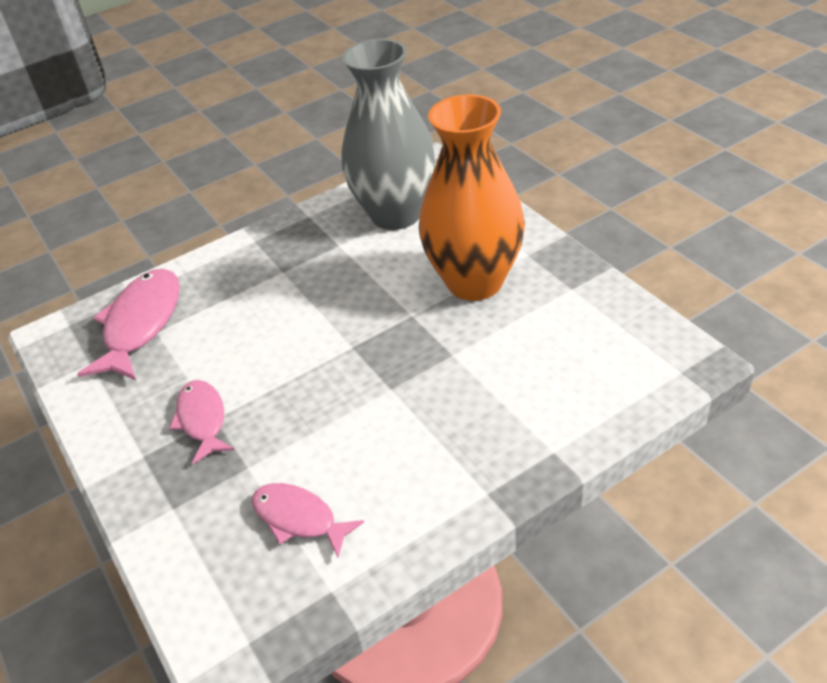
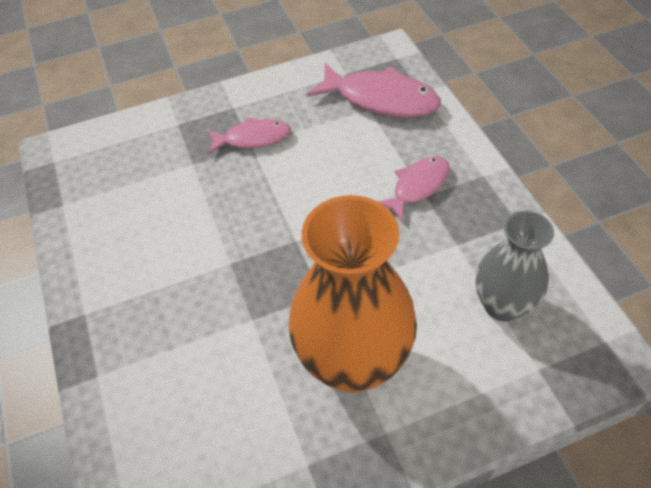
camera: 100 degrees right, 10 degrees up
(299, 518) = (129, 191): pink fish -> pink fish (417, 186)
(396, 214) = (502, 305): grey vase -> grey vase, size x0.61

